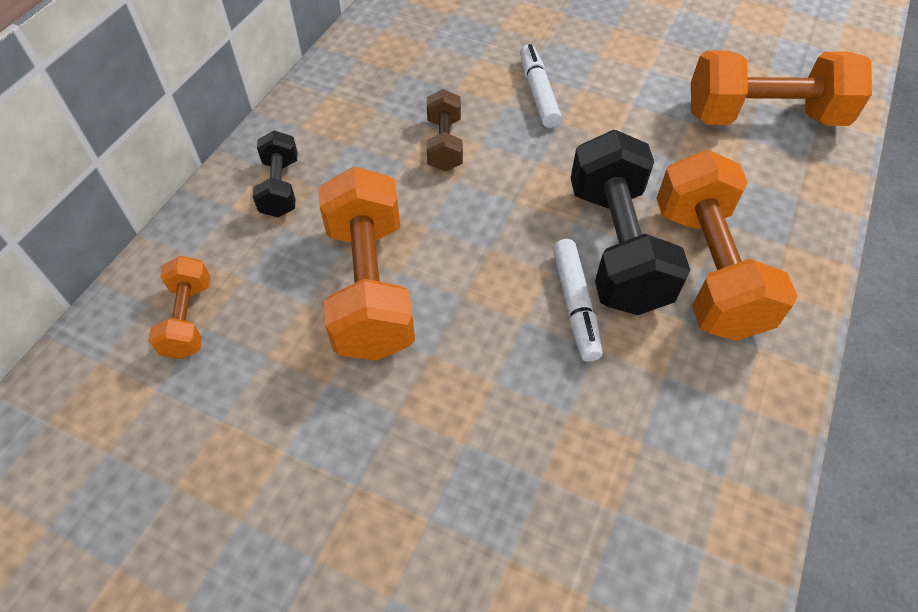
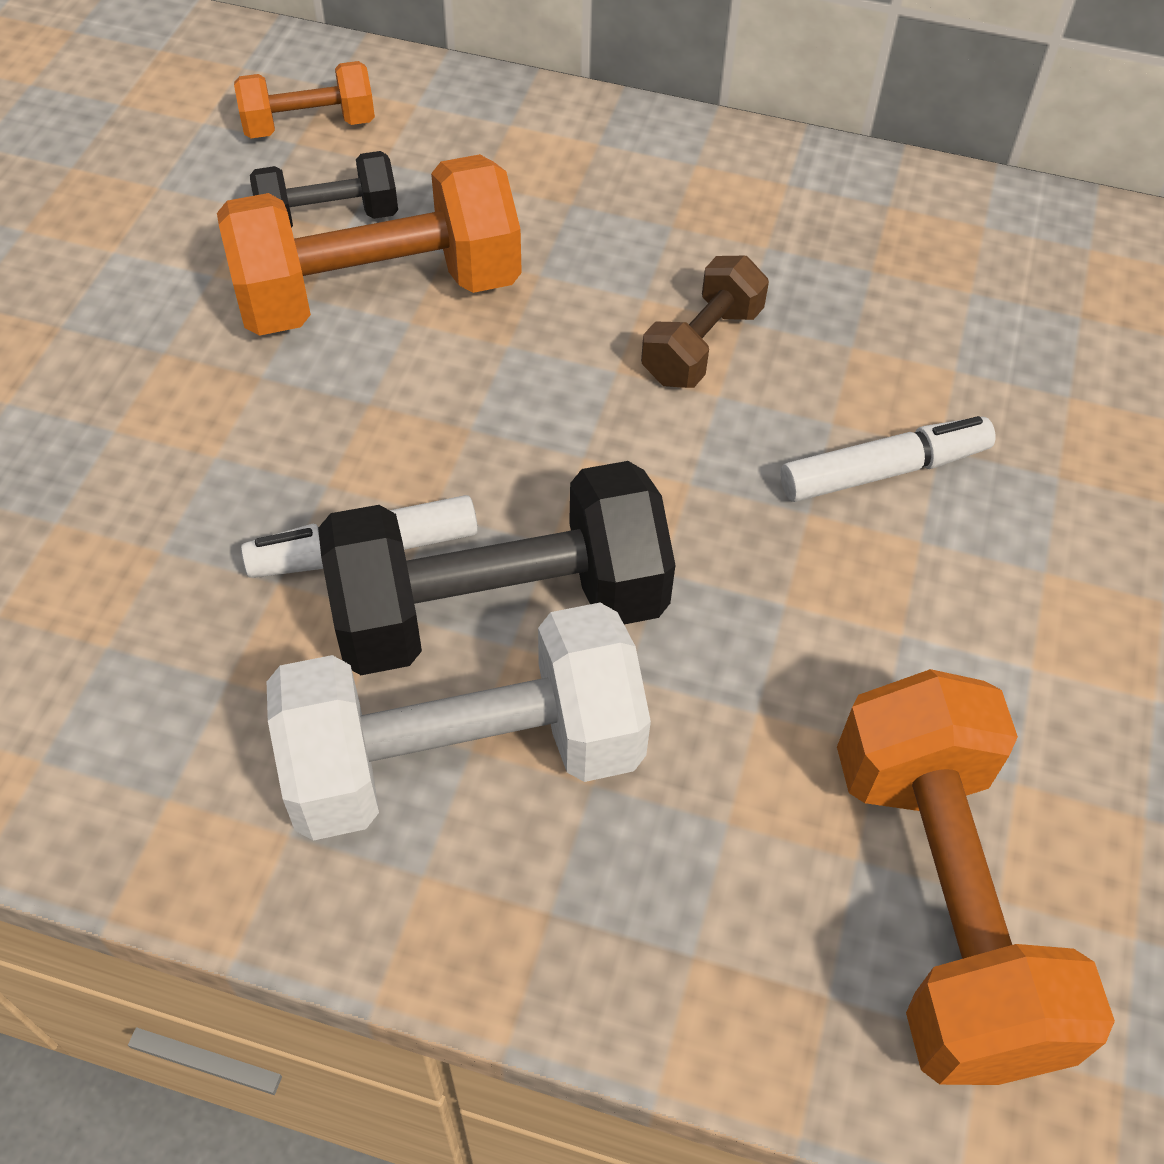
camera: 80 degrees right, 0 degrees up
(280, 187) = (558, 165): black dumbbell -> black dumbbell (329, 218)
(444, 144) = (702, 345): brown dumbbell -> brown dumbbell turned 45 degrees counterclockwise
(707, 269) = (464, 758): orange dumbbell -> white dumbbell

